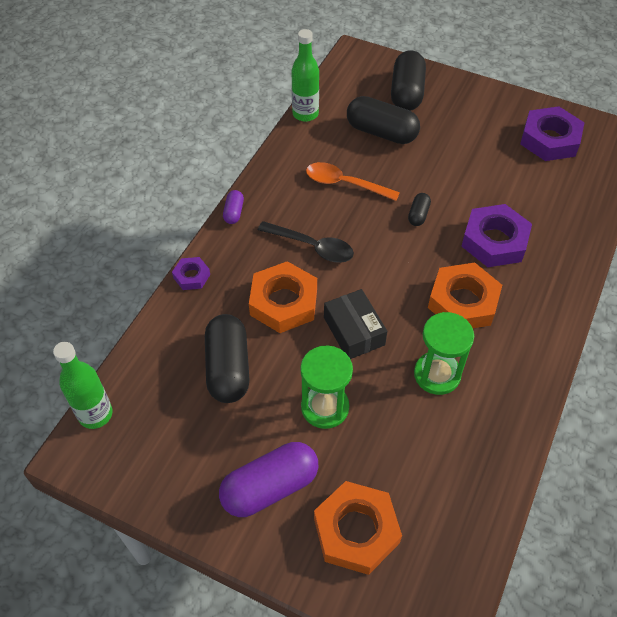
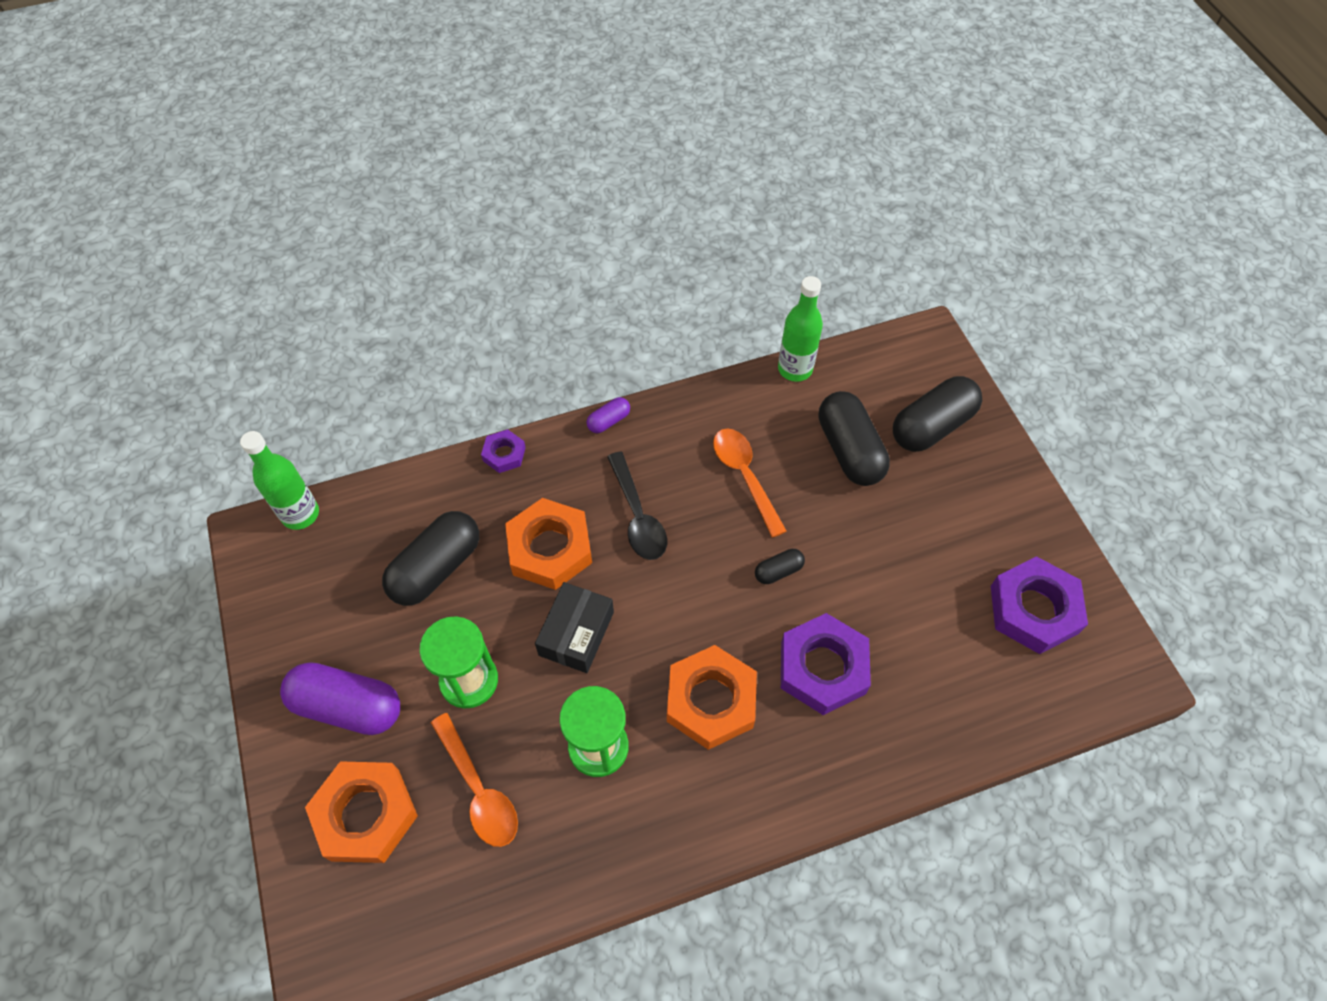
camera: 45 degrees right, 5 degrees up
(402, 455) = (478, 789): none -> orange spoon

